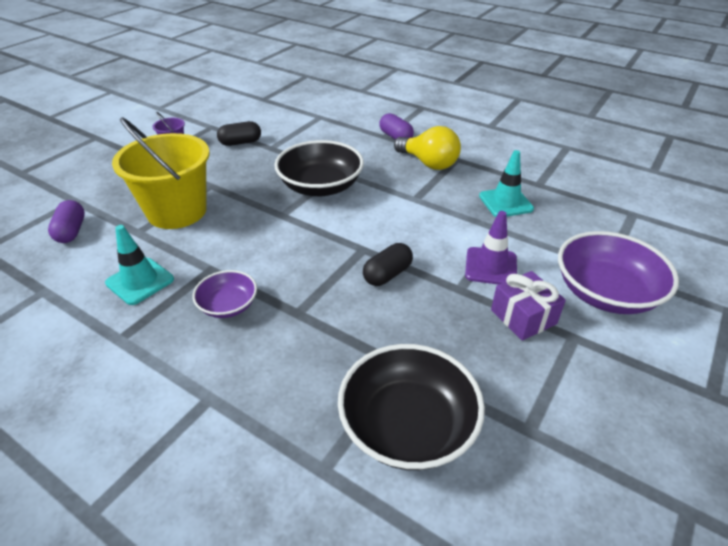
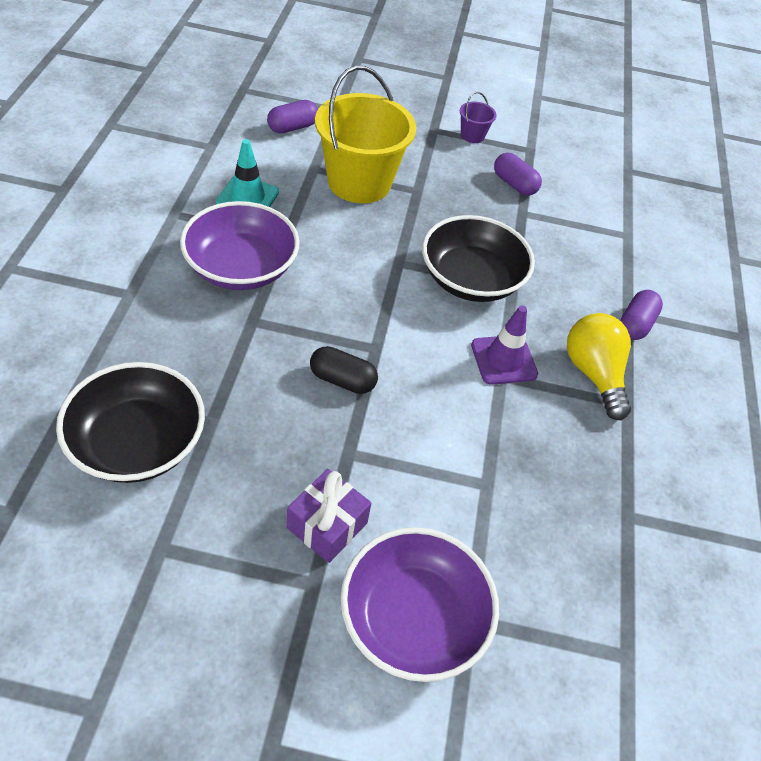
camera: 60 degrees right, 10 degrees up
(228, 305) = (241, 267): purple bowl -> purple bowl, size x1.81
(240, 142) = (514, 184): black capsule -> purple capsule
(428, 163) = (594, 374): yellow light bulb -> yellow light bulb turned 150 degrees clockwise
(491, 266) = (404, 479): purple traffic cone -> purple traffic cone (503, 360)
(505, 202) = (553, 478): turquoise traffic cone -> none

